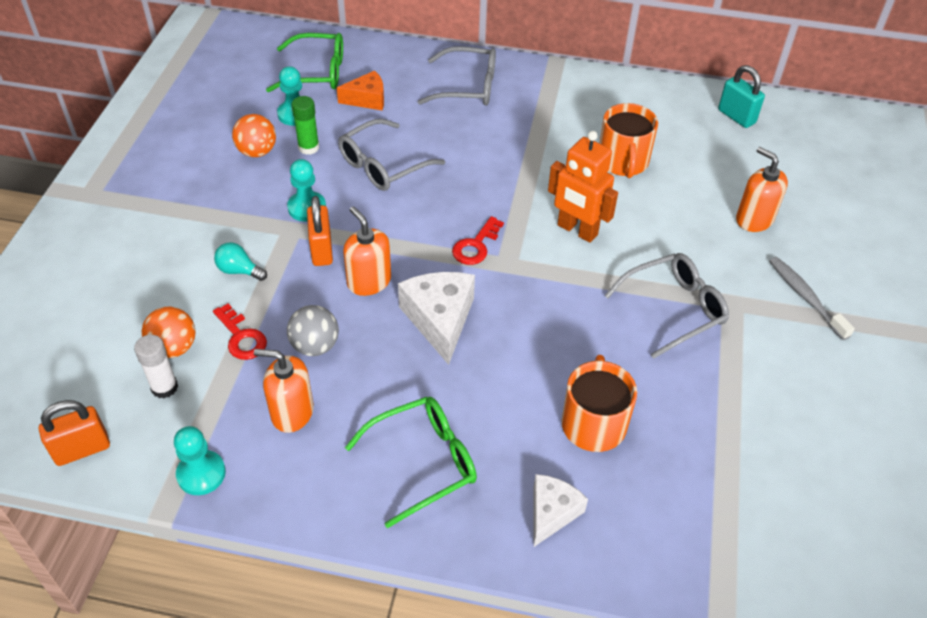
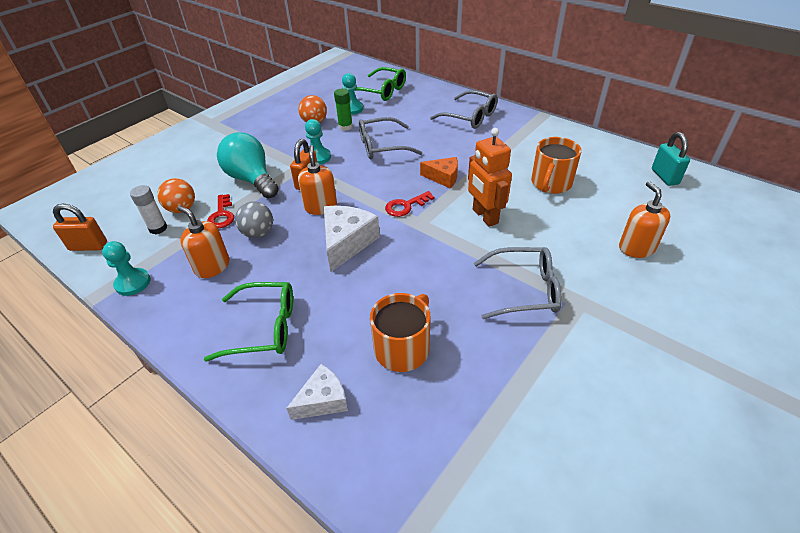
camera: 30 degrees right, 5 degrees down
(239, 270) = (252, 179): turquoise light bulb -> turquoise light bulb, size x2.16
(367, 99) = (401, 110): orange cheese -> orange cheese (443, 177)
(805, 297) = (649, 318): grey toothbrush -> none

